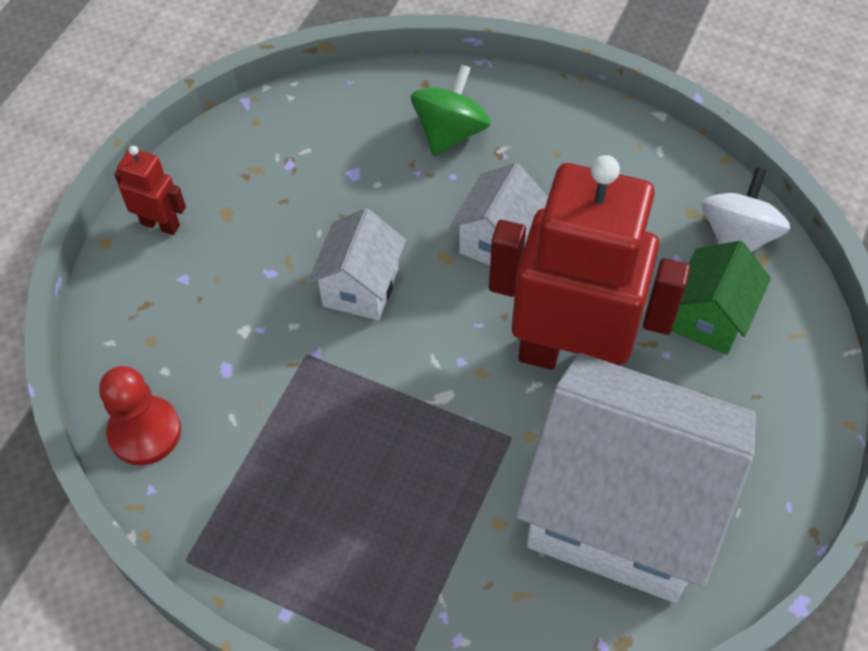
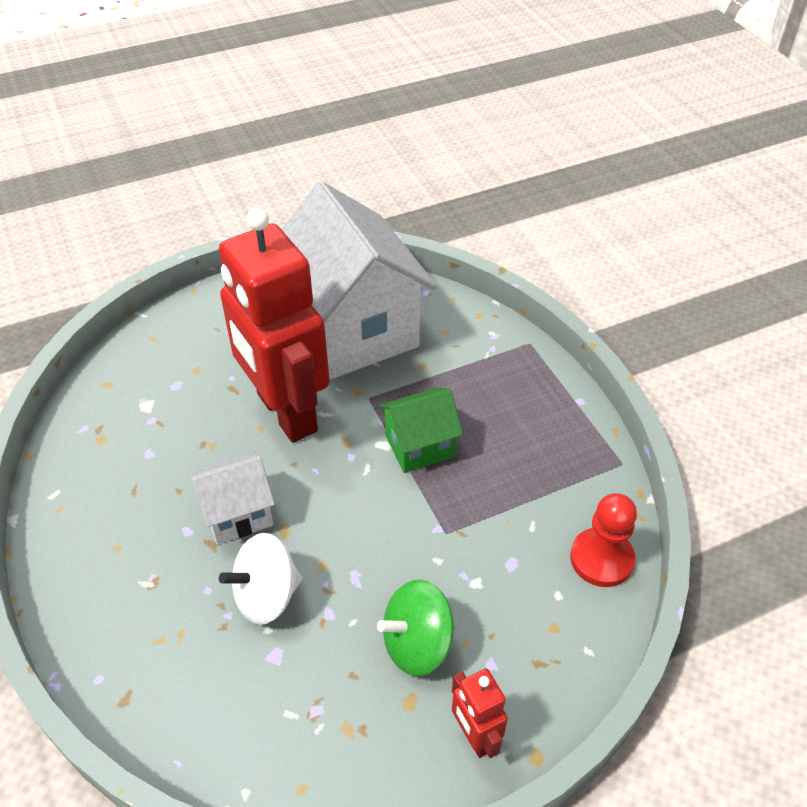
camera: 140 degrees left, 10 degrees down
(360, 287) = (365, 552): white house -> none
(450, 132) = (164, 631): green spinning top -> green spinning top (417, 643)
(710, 318) = (183, 377): green house -> green house (419, 446)
(737, 237) = (100, 405): white spinning top -> white spinning top (266, 595)

